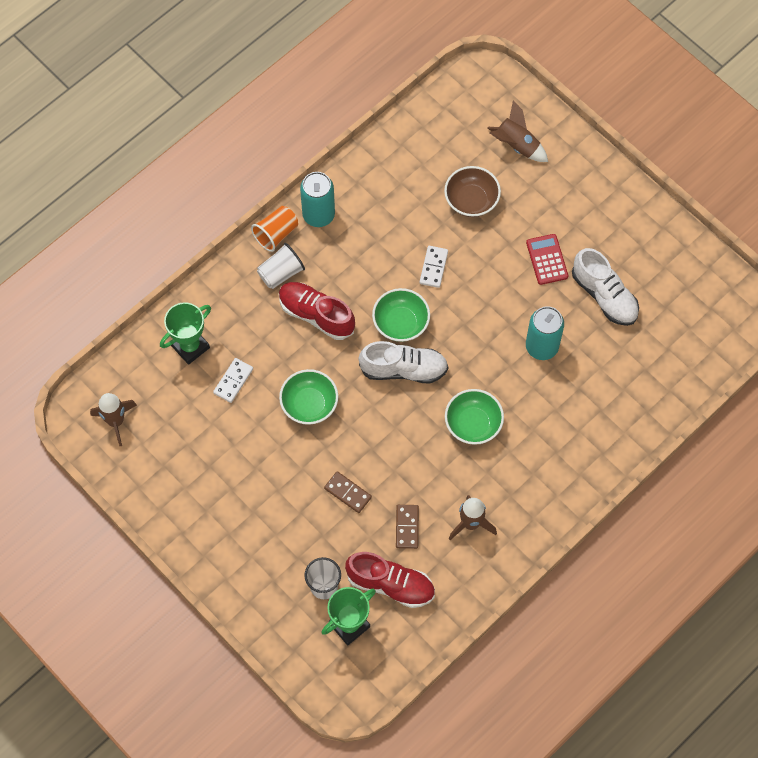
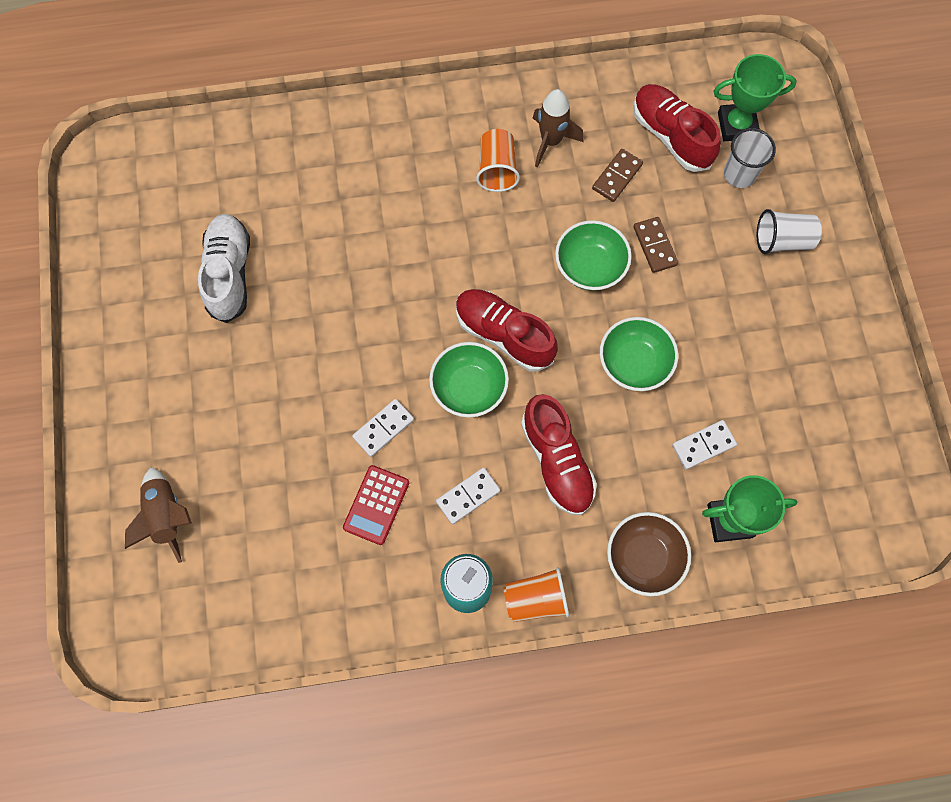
camera: 145 degrees left, 5 degrees up
(116, 421) = (869, 486): brown rocket -> none
(281, 273) = (563, 542): white cup -> white cup (782, 240)
(355, 262) = (468, 496): none -> white domino
(403, 369) = (504, 335): white shoe -> red shoe
(471, 200) = (276, 481): brown bowl -> brown bowl (643, 557)
(473, 424) = (474, 232): green bowl -> green bowl (590, 267)
(492, 478) = (497, 169): none -> orange cup
(541, 346) = (340, 264): turquoise can -> none
(547, 259) = (254, 353): red calculator -> red calculator (376, 505)

